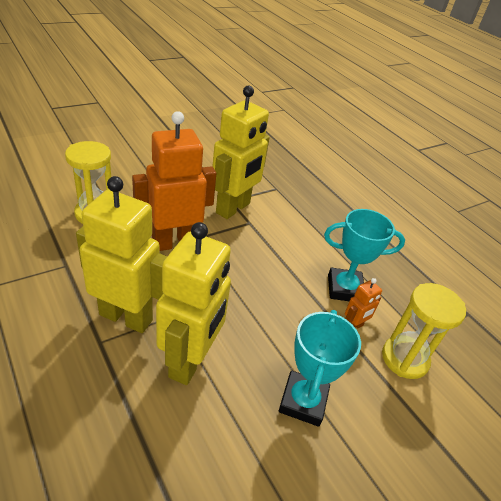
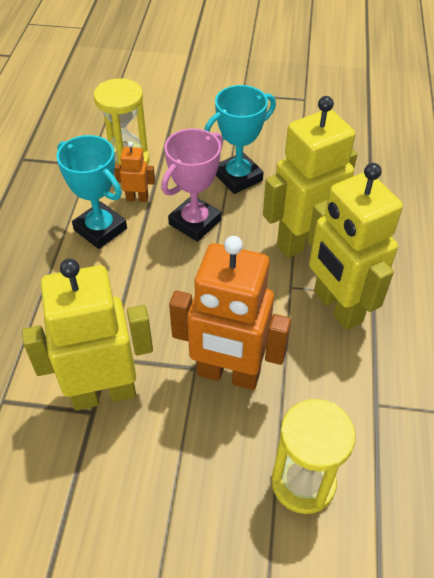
camera: 135 degrees left, 10 degrees up
(291, 330) = (195, 222): none -> pink trophy

